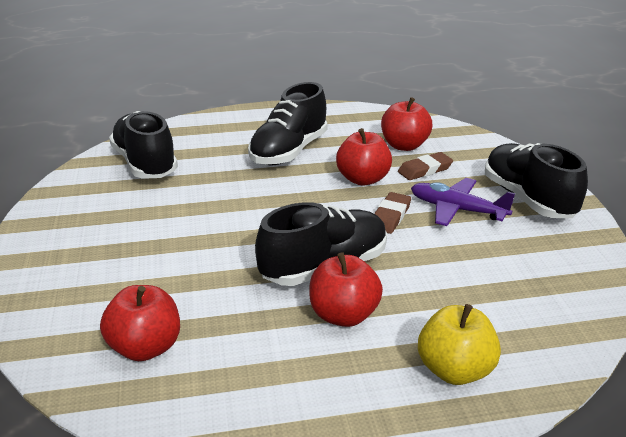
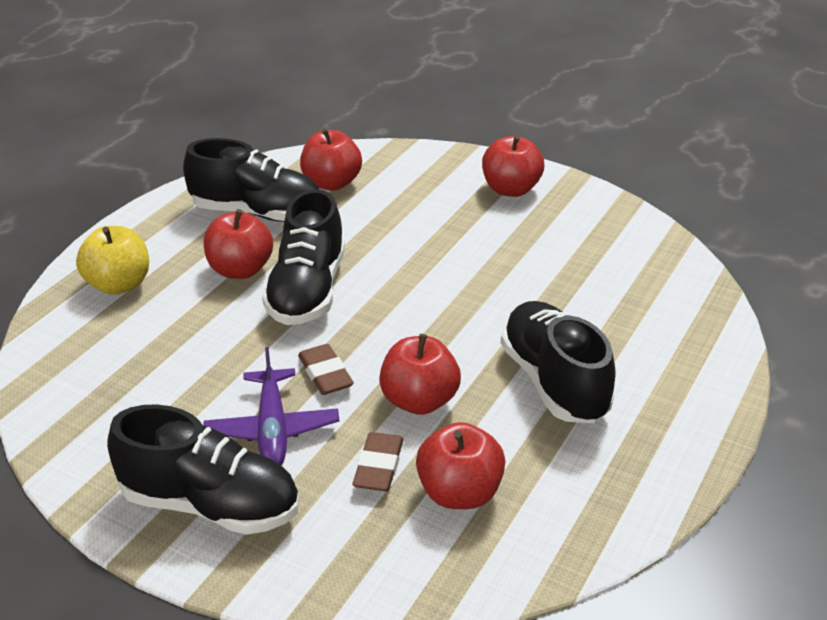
camera: 130 degrees right, 5 degrees up
(65, 245) = (511, 189): none -> red apple
(145, 164) = (630, 272): black shoe -> black shoe (258, 213)
(457, 209) = (272, 429): purple plane -> purple plane turned 105 degrees clockwise

